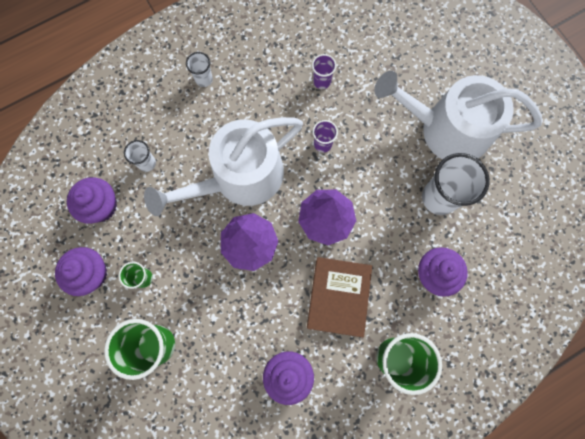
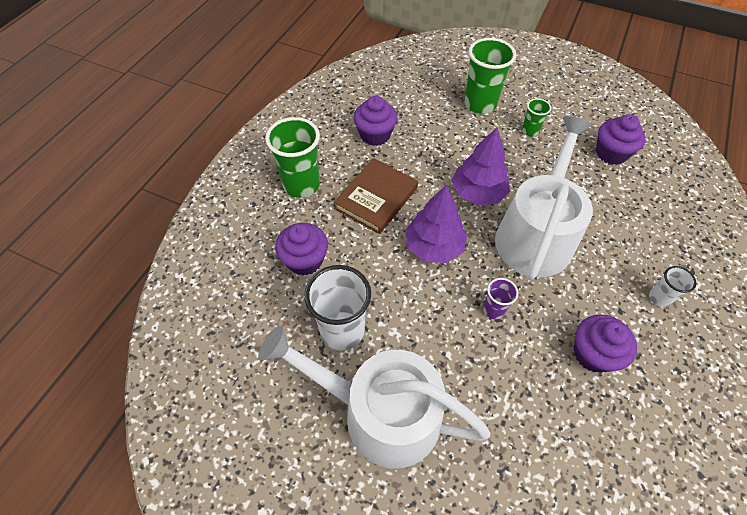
camera: 145 degrees right, 20 degrees down
(91, 273) = (566, 114): purple cupcake -> purple cupcake (593, 353)
(147, 163) = (617, 199): white cup -> none
(322, 81) = (554, 376): purple cup -> none
(339, 297) = (376, 198): brown book -> brown book turned 60 degrees clockwise
(447, 129) = (380, 413): white watering can -> white watering can turned 135 degrees counterclockwise

